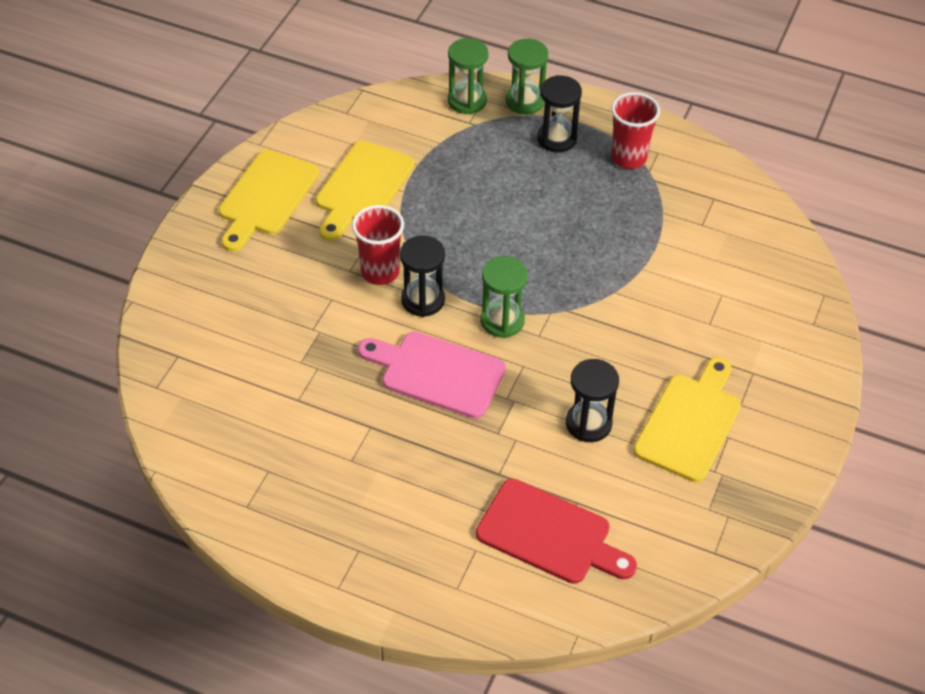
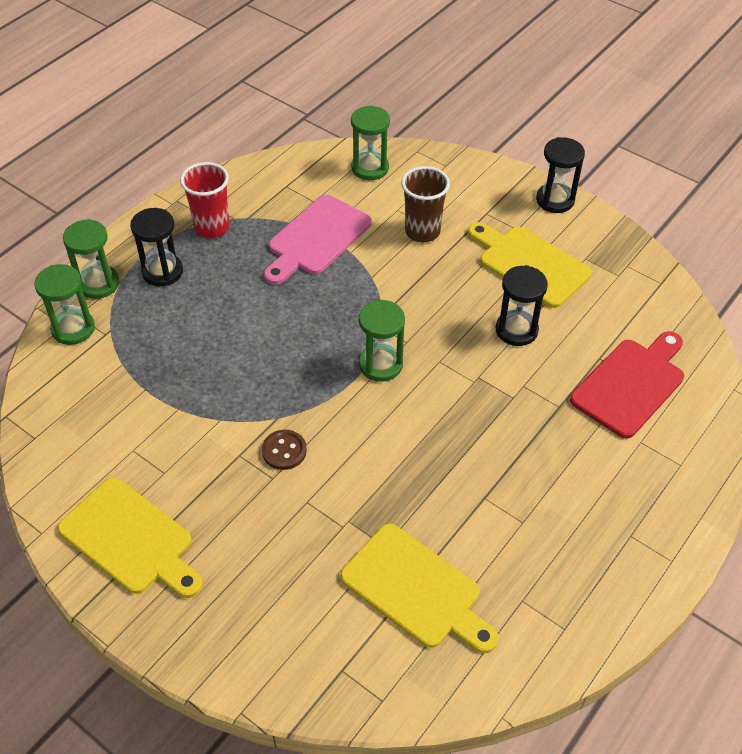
camera: 75 degrees left, 0 degrees up
(362, 187) = (157, 444): yellow cutting board -> yellow cutting board (416, 589)
(380, 272) = (284, 451): red cup -> brown button
(423, 300) = (334, 422): black hourglass -> black hourglass (555, 200)
(437, 373) = (431, 429): pink cutting board -> pink cutting board (316, 238)
(698, 321) = (422, 231): none -> brown cup
(775, 259) = (370, 168): none -> green hourglass

